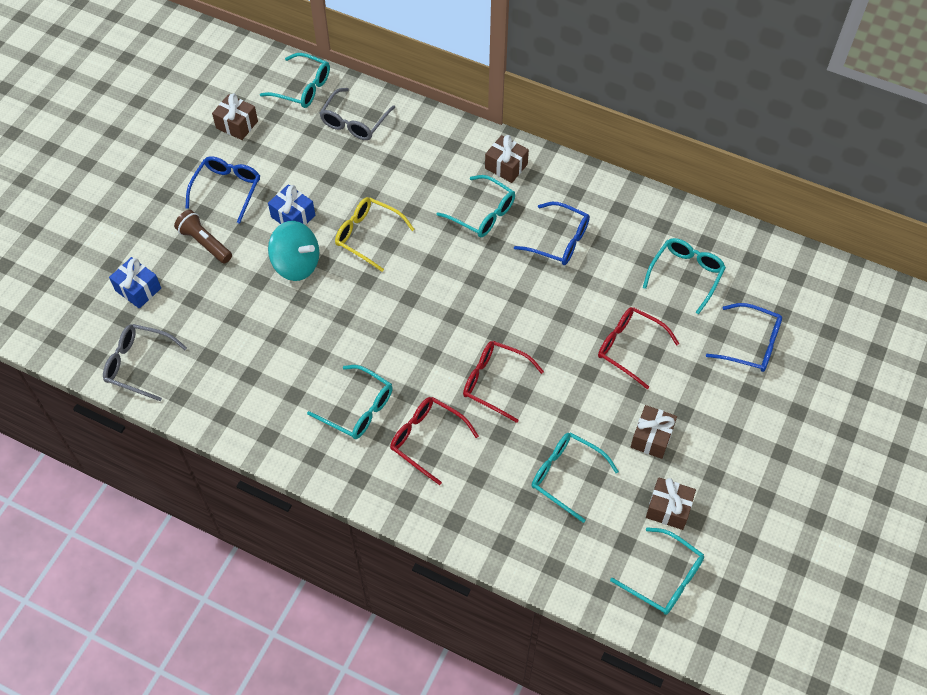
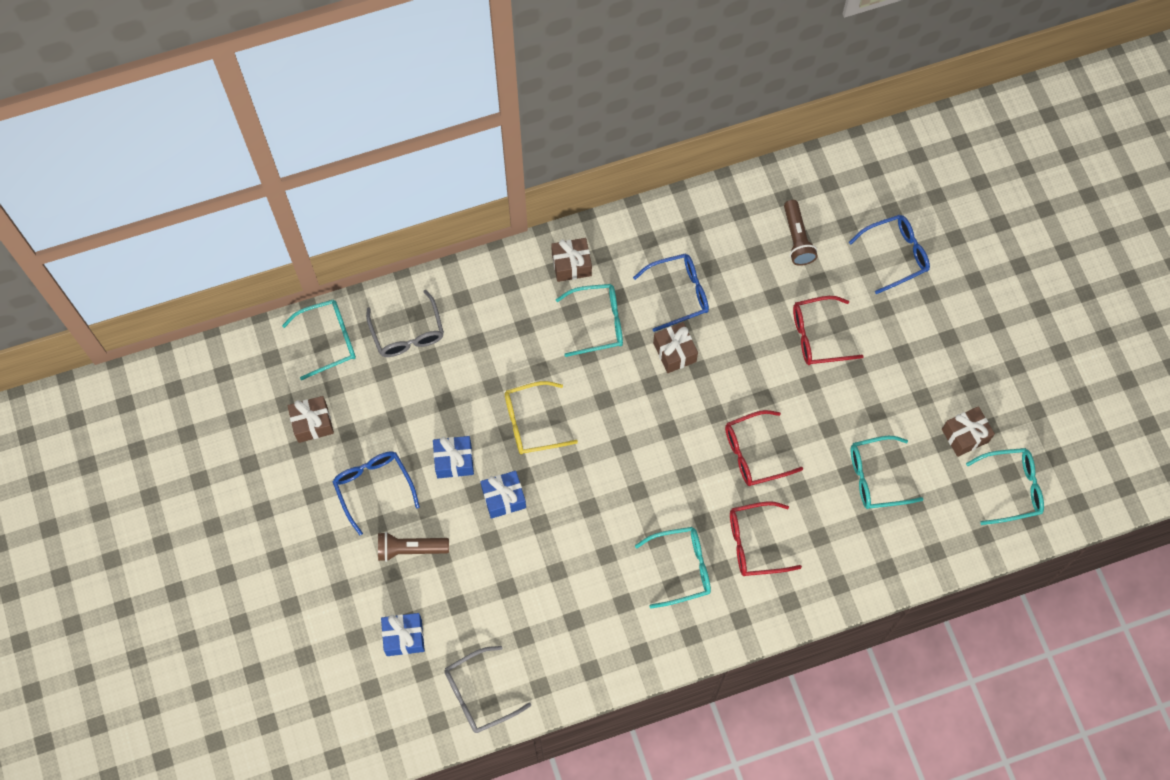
camera: 45 degrees left, 10 degrees up
(296, 264) = (504, 498): turquoise spinning top -> blue gift
(651, 437) = (902, 392): brown gift -> brown gift (674, 352)
(686, 275) = (797, 239): turquoise glasses -> brown flashlight

